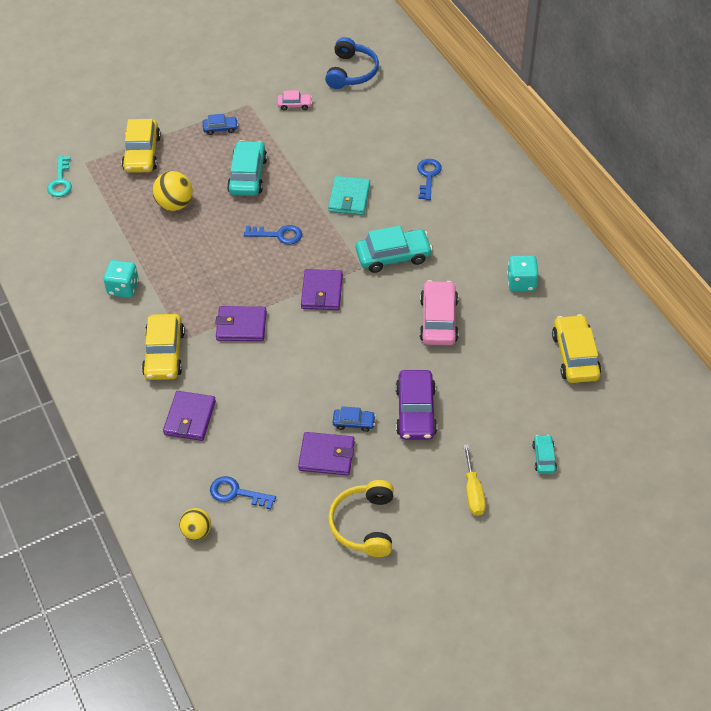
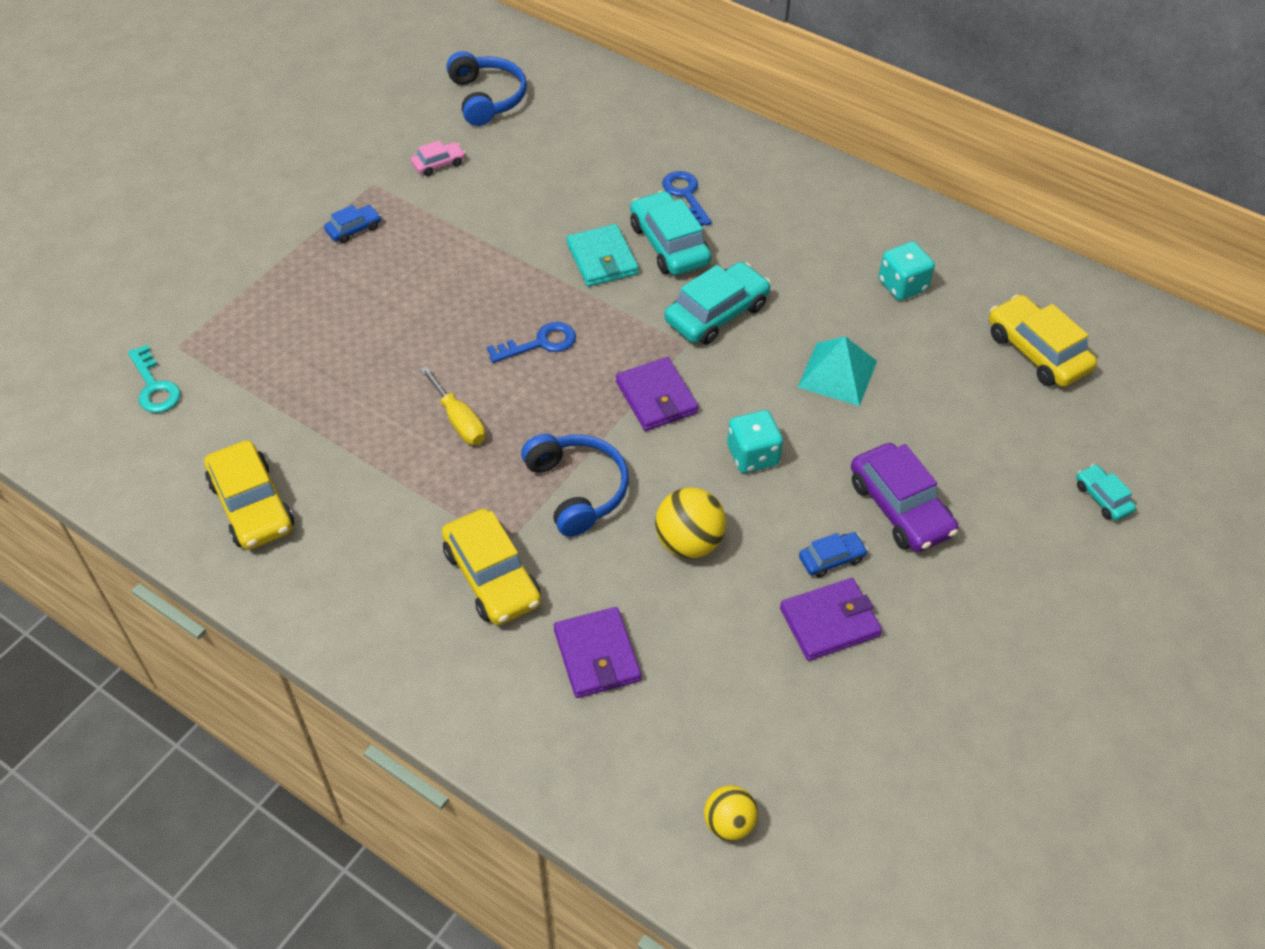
camera: 30 degrees left, 0 degrees up
(123, 288) = (361, 505): turquoise dice -> turquoise dice (752, 455)
(142, 153) = (259, 303): yellow car -> yellow car (252, 505)
(175, 204) = (358, 356): yellow ball -> yellow ball (688, 542)
(236, 493) = (745, 736): blue key -> none
(241, 326) = (577, 489): purple wallet -> blue headphones
(247, 175) = (438, 279): turquoise car -> turquoise car (669, 244)
(364, 524) = (951, 696): yellow headphones -> none
(438, 320) = (837, 374): pink car -> turquoise pyramid
(473, 492) = (1054, 584): yellow screwdriver -> yellow screwdriver (459, 420)

